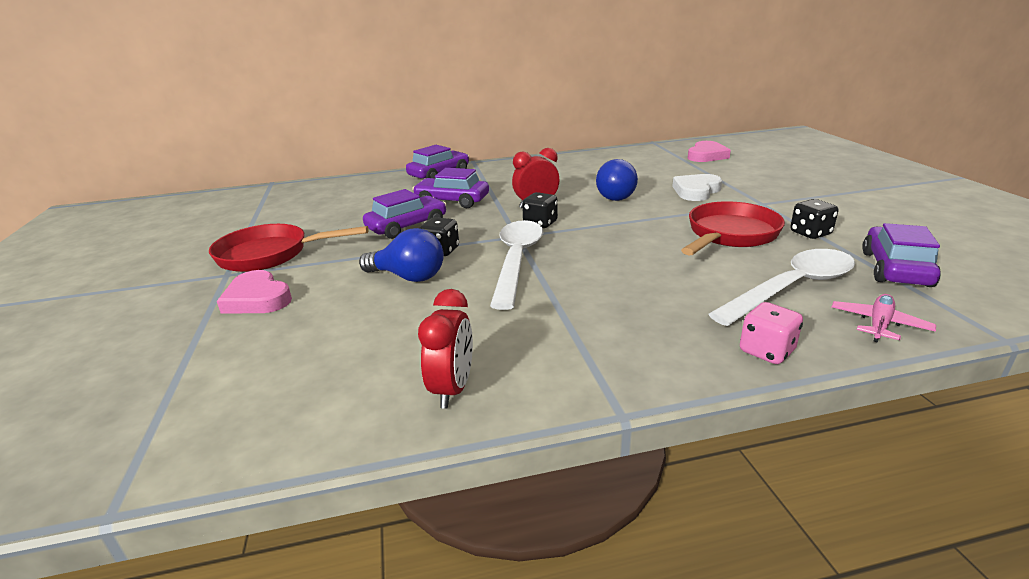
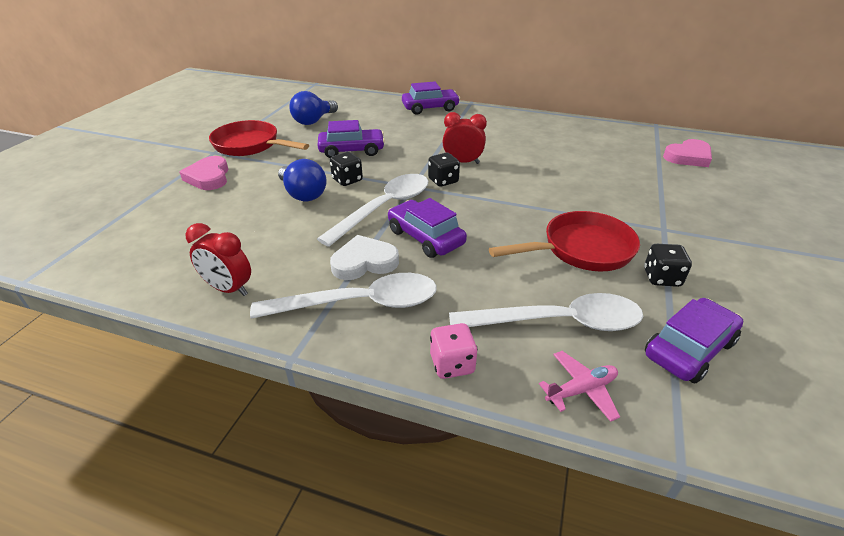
camera: 30 degrees right, 10 degrees up
(452, 201) = (408, 137): purple car -> purple car (425, 237)
(453, 389) = (228, 289): red clock -> red clock turned 75 degrees clockwise
(615, 196) = (537, 174): blue light bulb -> blue light bulb (314, 121)
(615, 342) = (360, 303): none -> white spoon
(696, 191) = (618, 193): white heart -> white heart (364, 262)

